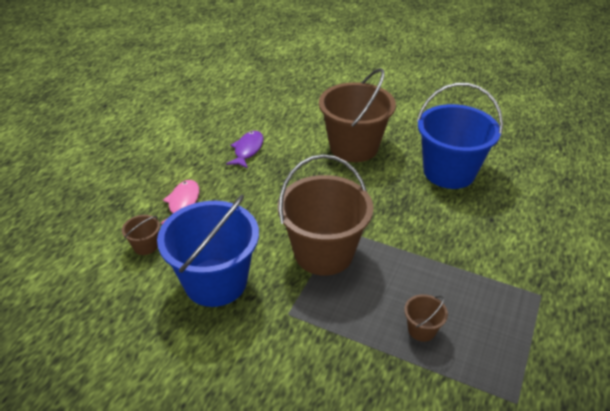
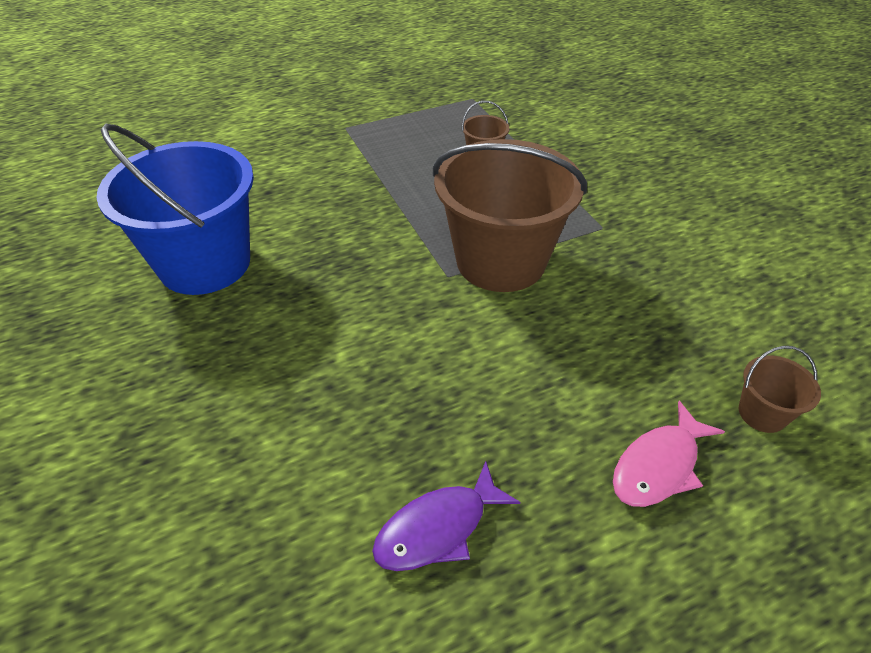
camera: 140 degrees left, 5 degrees up
(216, 282) = (670, 301): blue bucket -> none
(354, 147) = (250, 392): brown bucket -> none

